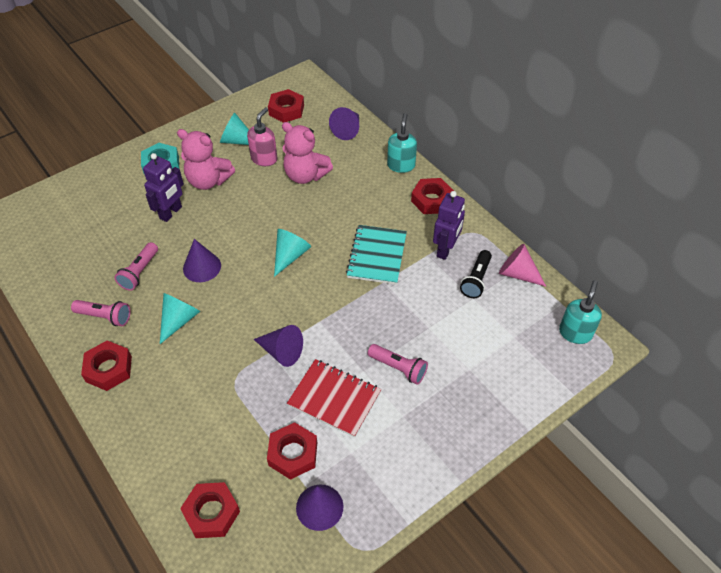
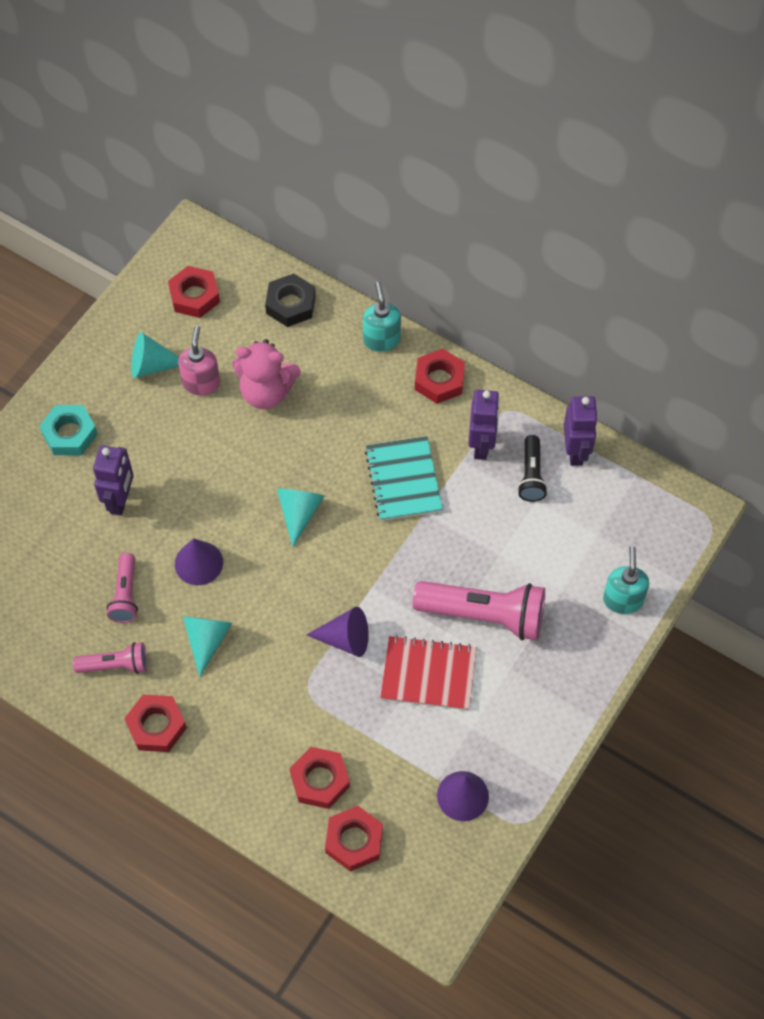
camera: 20 degrees left, 10 degrees up
(208, 181) = (144, 439): pink teddy bear -> none
(293, 454) = (410, 750): red nut -> red nut (320, 780)
(347, 130) = (290, 304): purple cone -> black nut
(398, 368) = (484, 615): pink flashlight -> pink flashlight, size x1.82
(517, 273) = (575, 451): pink cone -> purple robot
(575, 333) = (662, 507): turquoise soap dispenser -> turquoise soap dispenser (622, 599)

